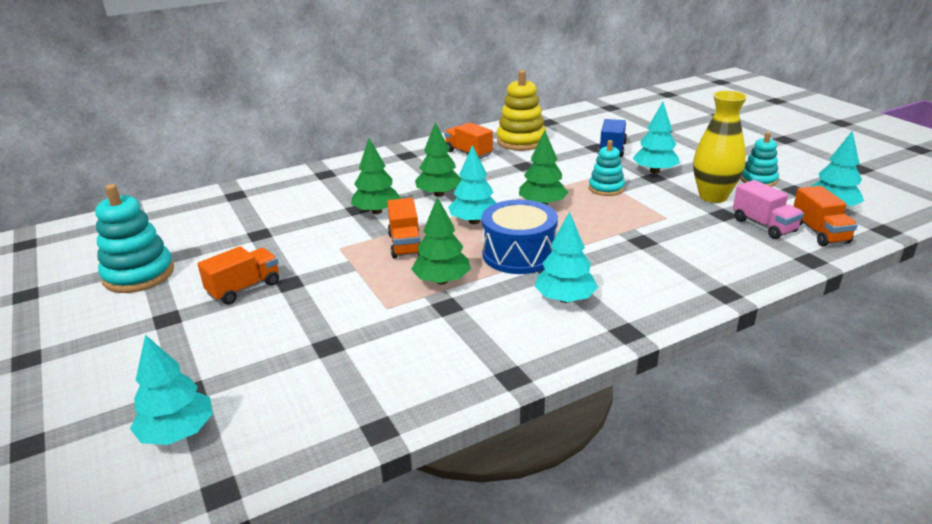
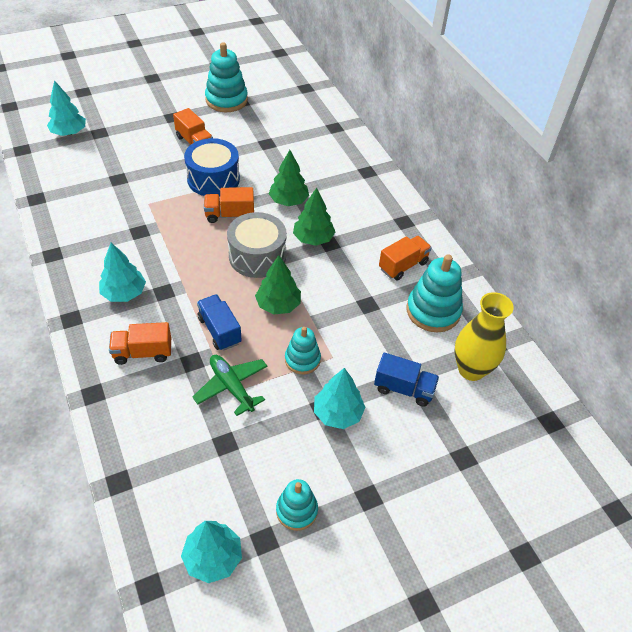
camera: 90 degrees right, 20 degrees up
(442, 280) = (172, 231): green tree -> none
(474, 221) = (257, 256): turquoise tree -> grey drum
(519, 254) = (195, 277): blue drum -> blue drum (213, 179)
(521, 141) = (433, 311): yellow stacking toy -> turquoise stacking toy
(592, 231) = (219, 330): none -> blue truck
(659, 217) = (231, 387): none -> green plane
(713, 196) = (265, 448): yellow vase -> yellow vase (471, 369)
(764, 225) = (192, 470): pink truck -> none
(819, 233) = (163, 516): orange truck -> orange truck (143, 352)

